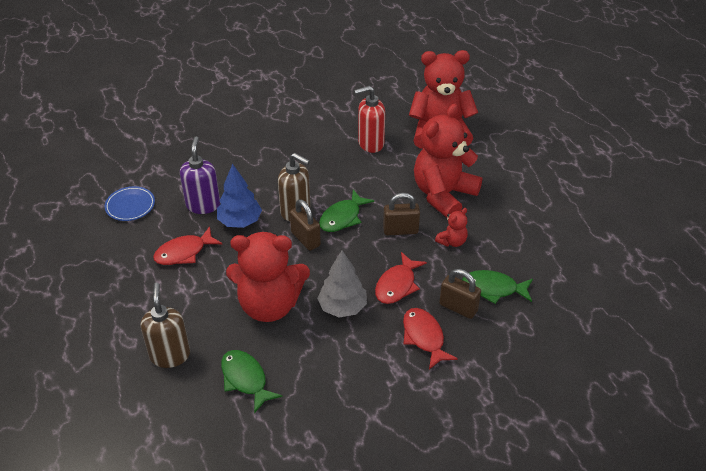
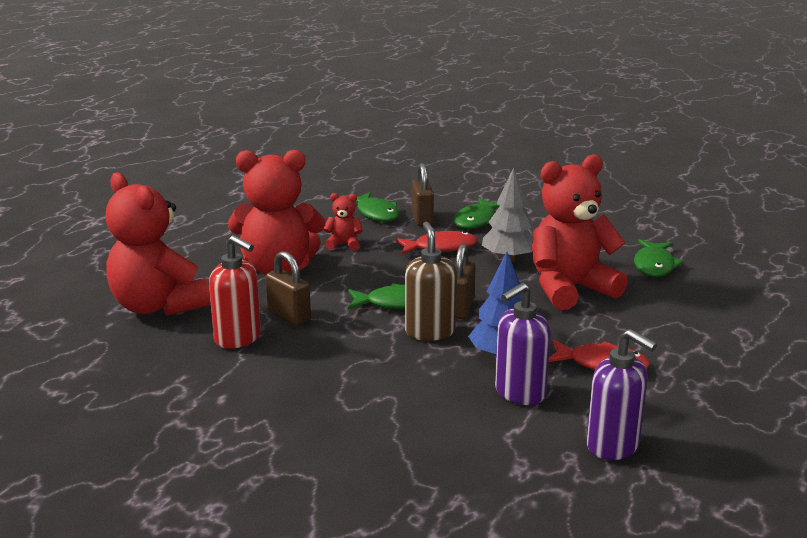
camera: 130 degrees left, 20 degrees down
(130, 206) = (613, 446): blue plate -> purple soap dispenser
(170, 355) = (708, 306): brown soap dispenser -> none
(269, 305) = (570, 289): red teddy bear -> red teddy bear turned 75 degrees counterclockwise
(400, 230) = (367, 270): brown padlock -> brown padlock (289, 316)
(424, 337) = (477, 220): red fish -> green fish

